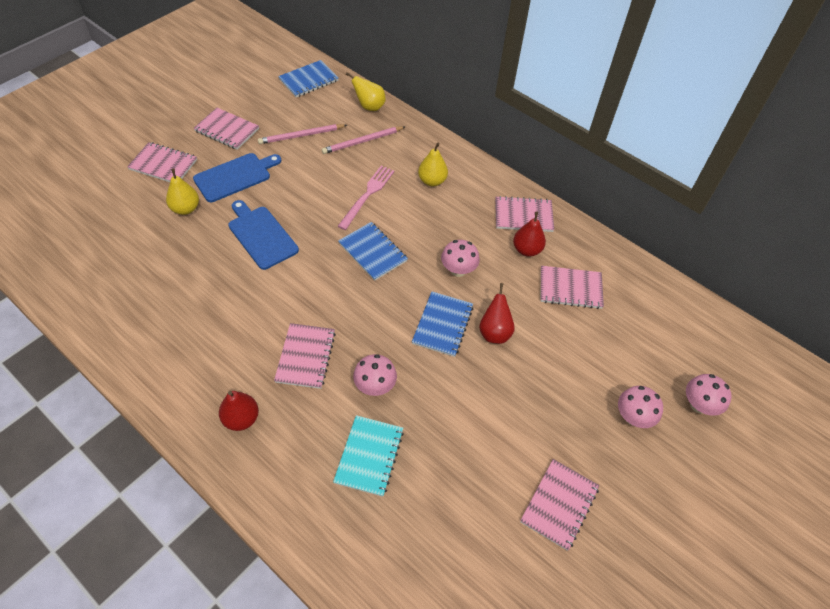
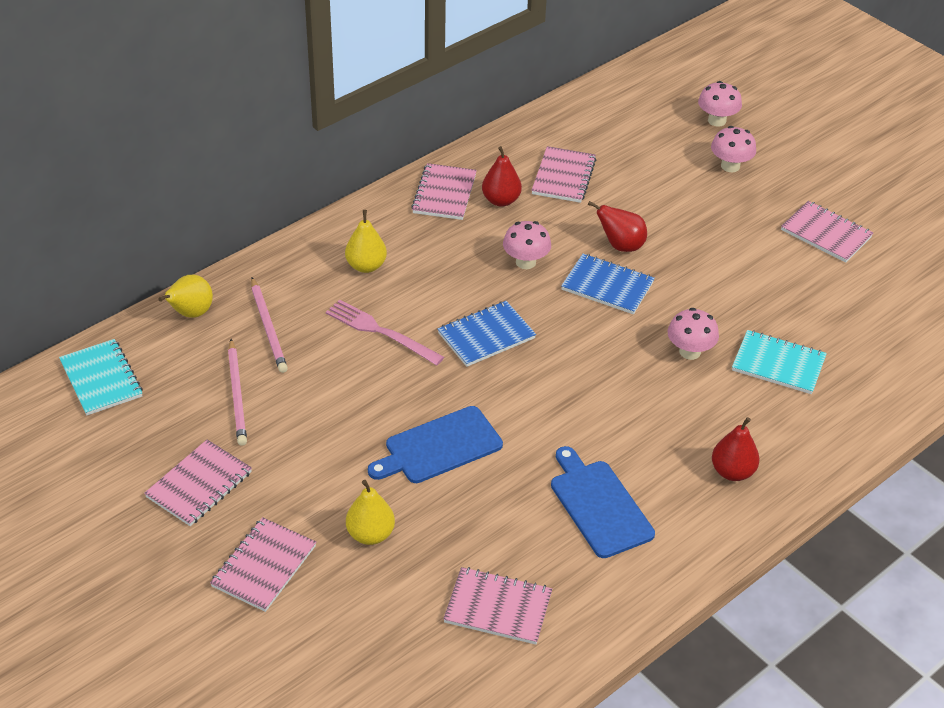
camera: 80 degrees left, 10 degrees down
(235, 176) = (311, 475): blue cutting board -> blue cutting board (599, 505)
(306, 357) = (647, 410): pink notebook -> pink notebook (498, 607)
(309, 80) = (101, 379): blue notebook -> turquoise notebook

